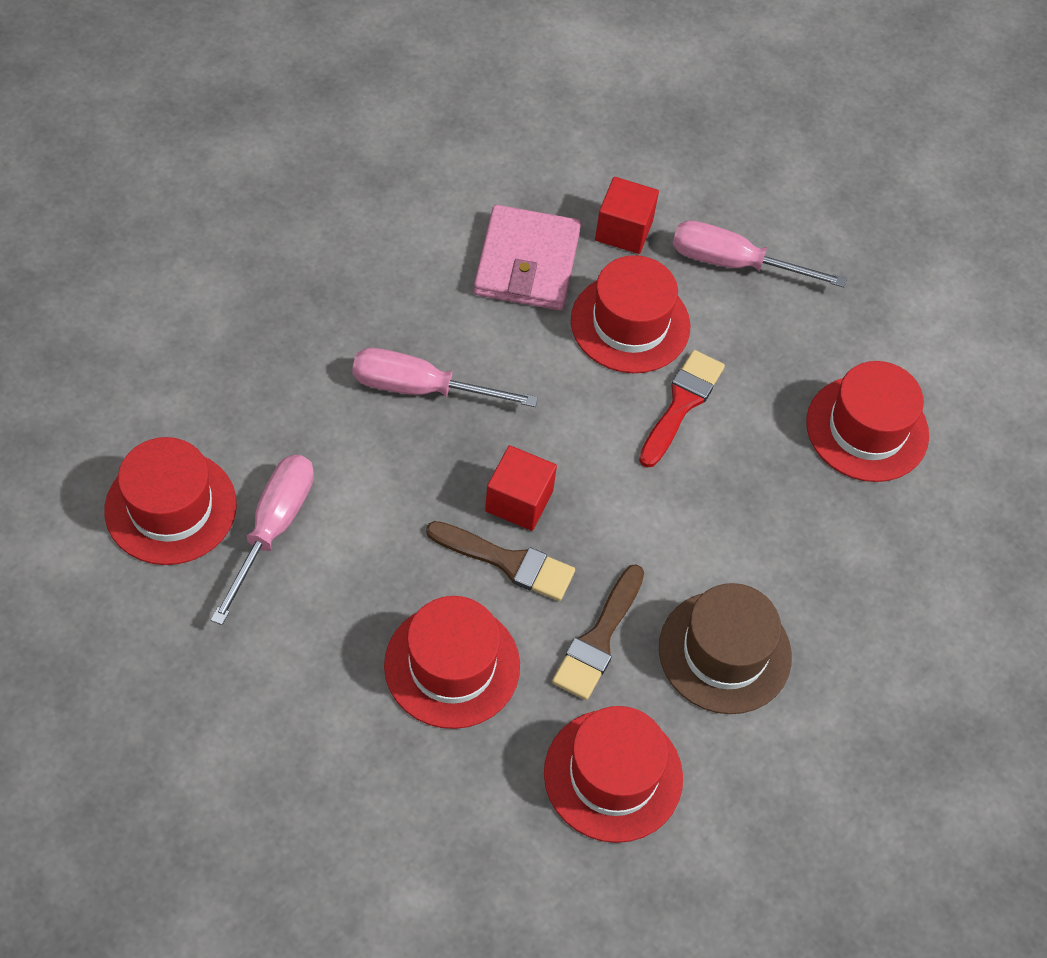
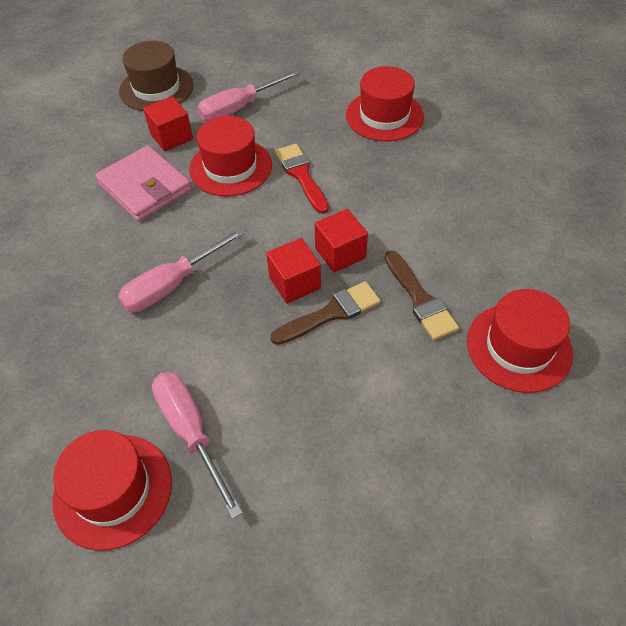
camera: 45 degrees left, 5 degrees down
(452, 665) = (380, 387): red hat -> none
(598, 519) = (340, 253): none -> red cube
(724, 652) = (473, 247): brown hat -> brown hat (156, 88)

